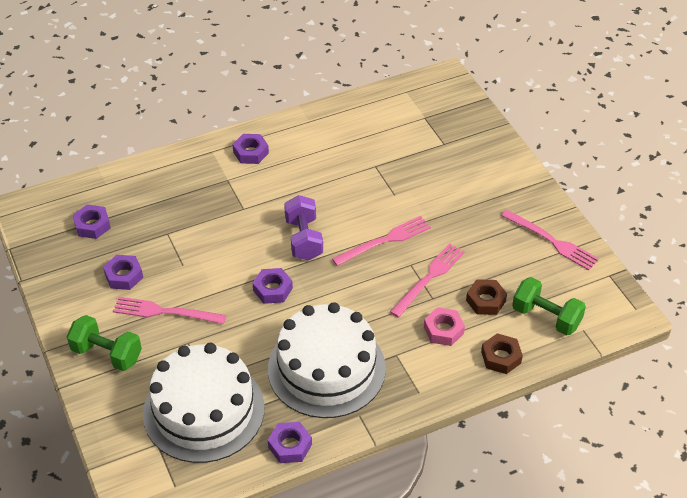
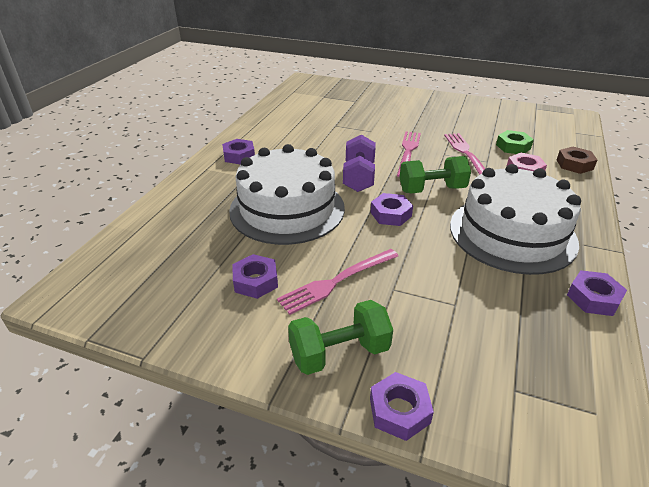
camera: 45 degrees left, 10 degrees down
(92, 225) = (165, 265): purple nut -> purple nut (399, 410)
(204, 410) = (496, 327): white cake -> white cake (287, 209)
(304, 239) = (358, 177): purple dumbbell -> purple dumbbell turned 60 degrees clockwise
(486, 301) = (513, 147): brown nut -> green nut
(546, 317) = (552, 137): green dumbbell -> green dumbbell (432, 189)
(552, 241) = (486, 109): pink fork -> none

